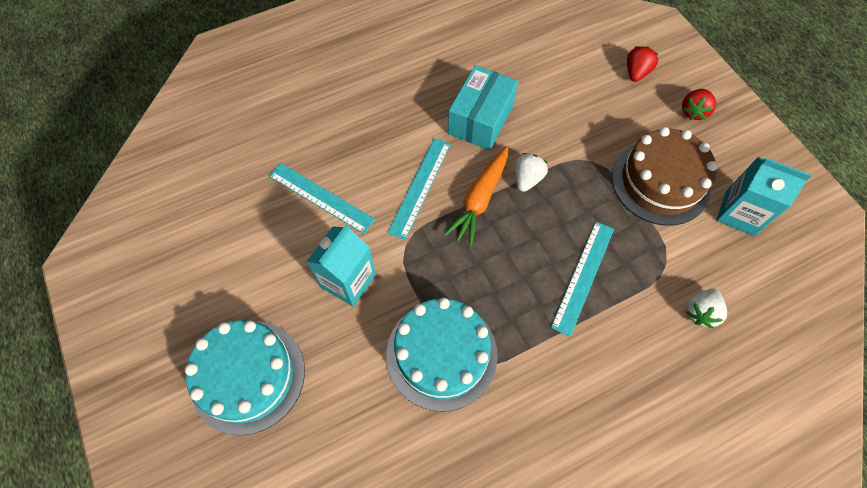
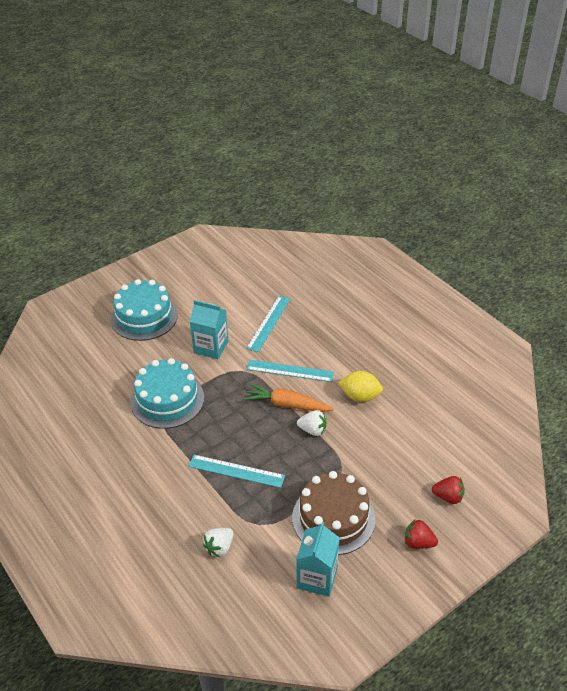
camera: 80 degrees right, 20 degrees down
(481, 119) = (360, 396): turquoise box -> yellow lemon
(700, 312) = (219, 547): white strawberry -> white strawberry turned 75 degrees counterclockwise

